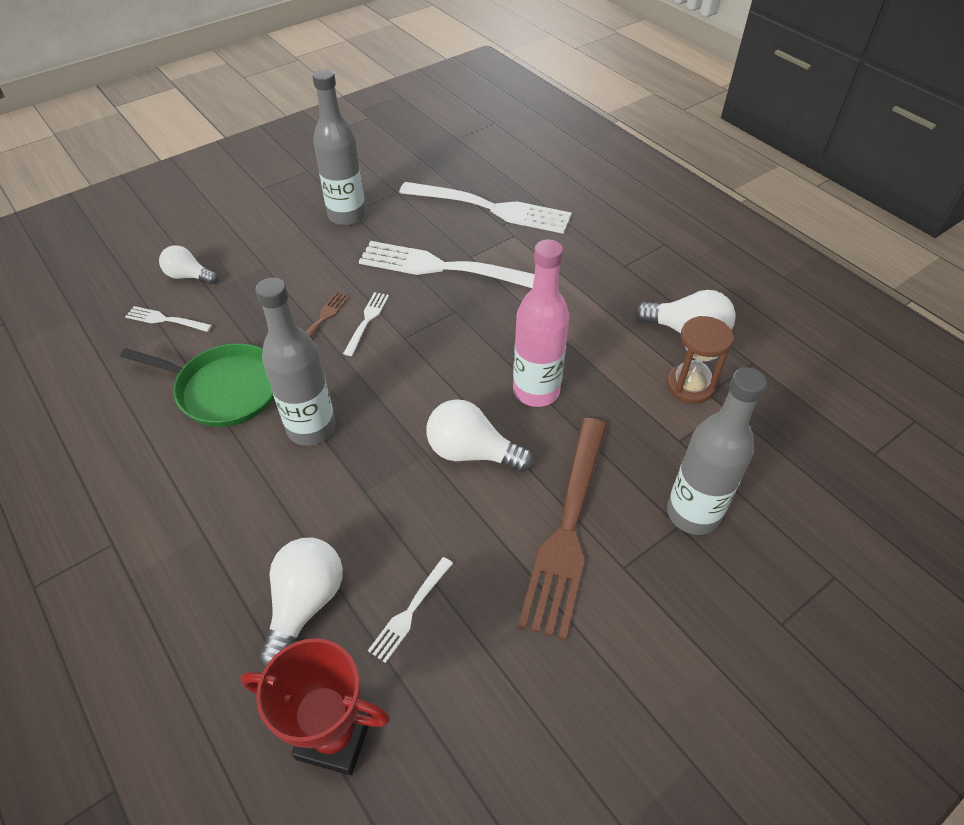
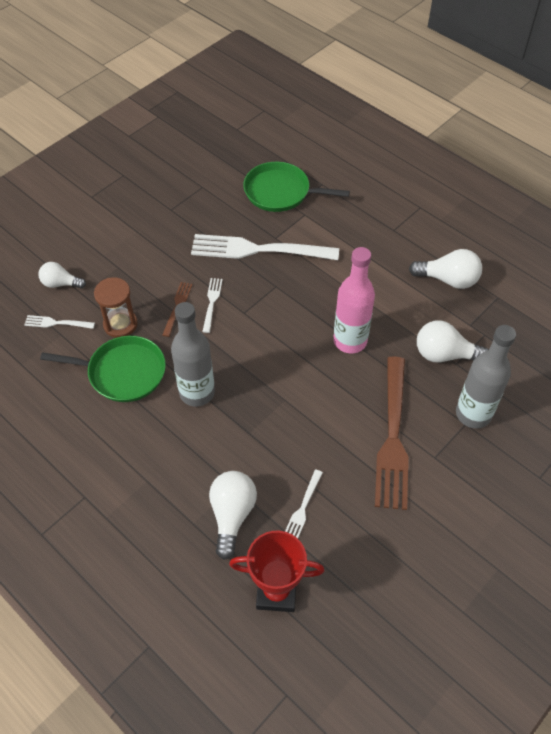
camera: 10 degrees left, 5 degrees up
(347, 216) = (169, 213): grey bottle -> none
(472, 452) = (316, 393): white light bulb -> white light bulb (444, 354)
(491, 208) = (280, 192): white fork -> green pan
(690, 386) = (457, 321): brown hourglass -> brown hourglass (120, 324)

